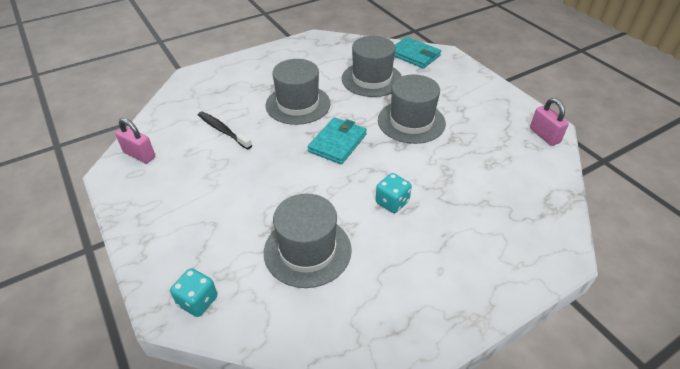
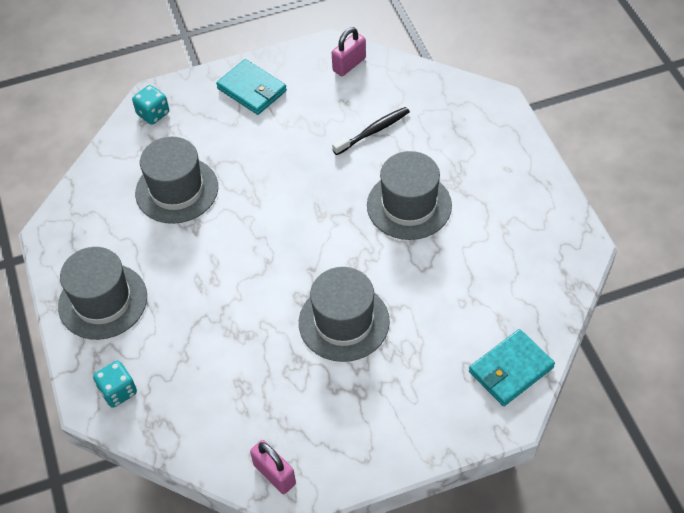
camera: 105 degrees right, 10 degrees up
(337, 143) = (322, 236): turquoise wallet -> turquoise wallet (252, 90)
(372, 79) = (452, 297): grey hat -> grey hat (103, 301)
(392, 202) = (213, 269): turquoise dice -> turquoise dice (118, 391)
(544, 135) = (274, 474): pink padlock -> pink padlock turned 60 degrees clockwise

